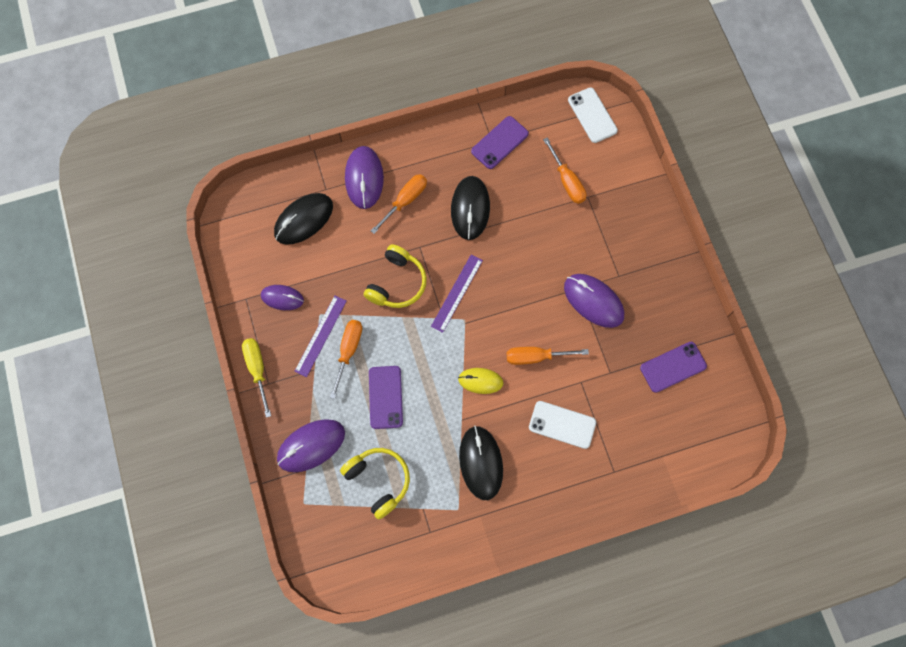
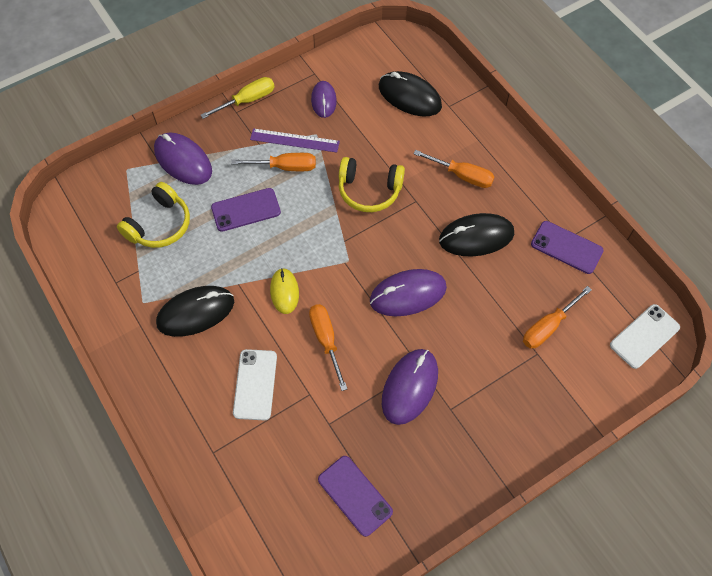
camera: 75 degrees right, 10 degrees down
(364, 178) = (473, 134): purple mouse -> purple mouse (408, 294)
(457, 293) = (376, 247): purple ruler -> none

